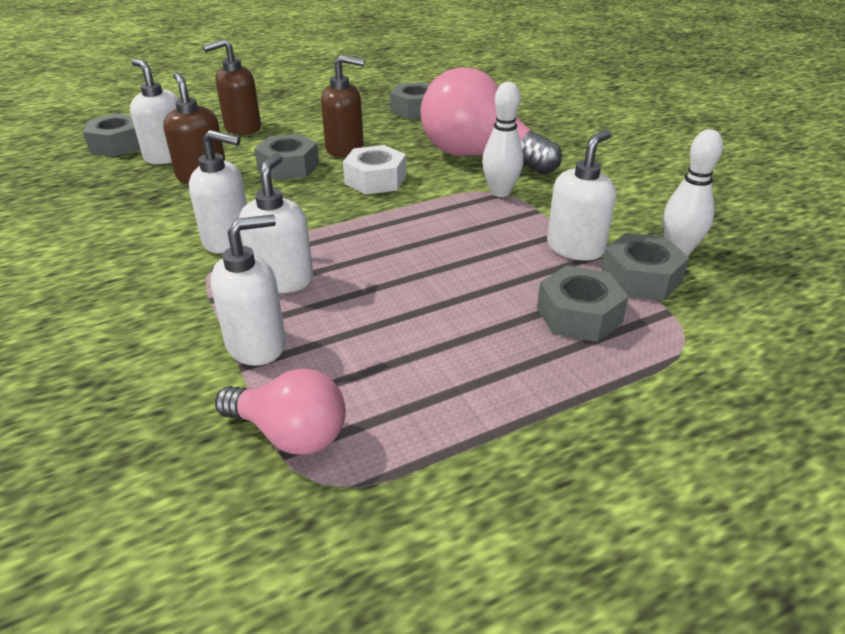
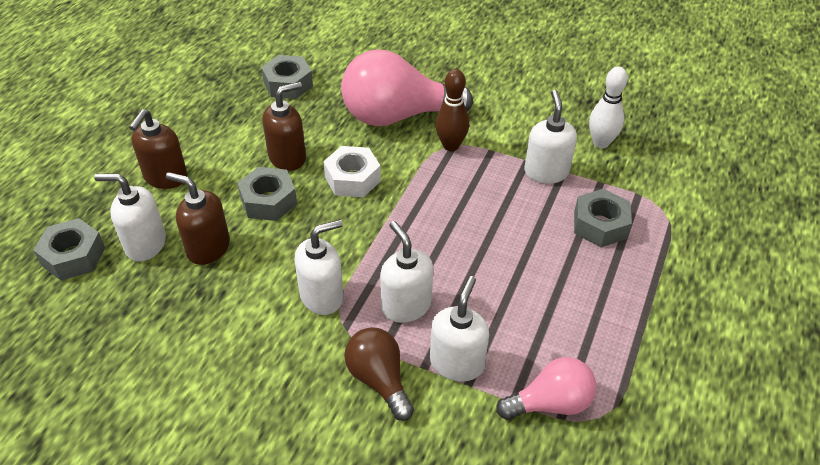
camera: 40 degrees left, 10 degrees up
(175, 318) = (379, 380): none -> brown light bulb
(500, 192) = (451, 145): white bowling pin -> brown bowling pin
(640, 278) = (602, 176): grey nut -> none

